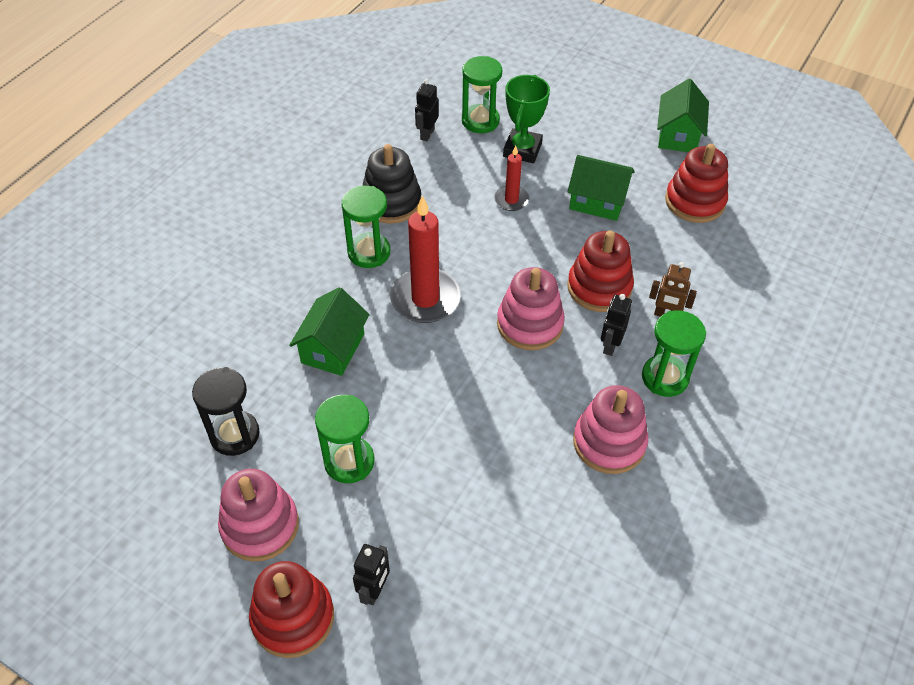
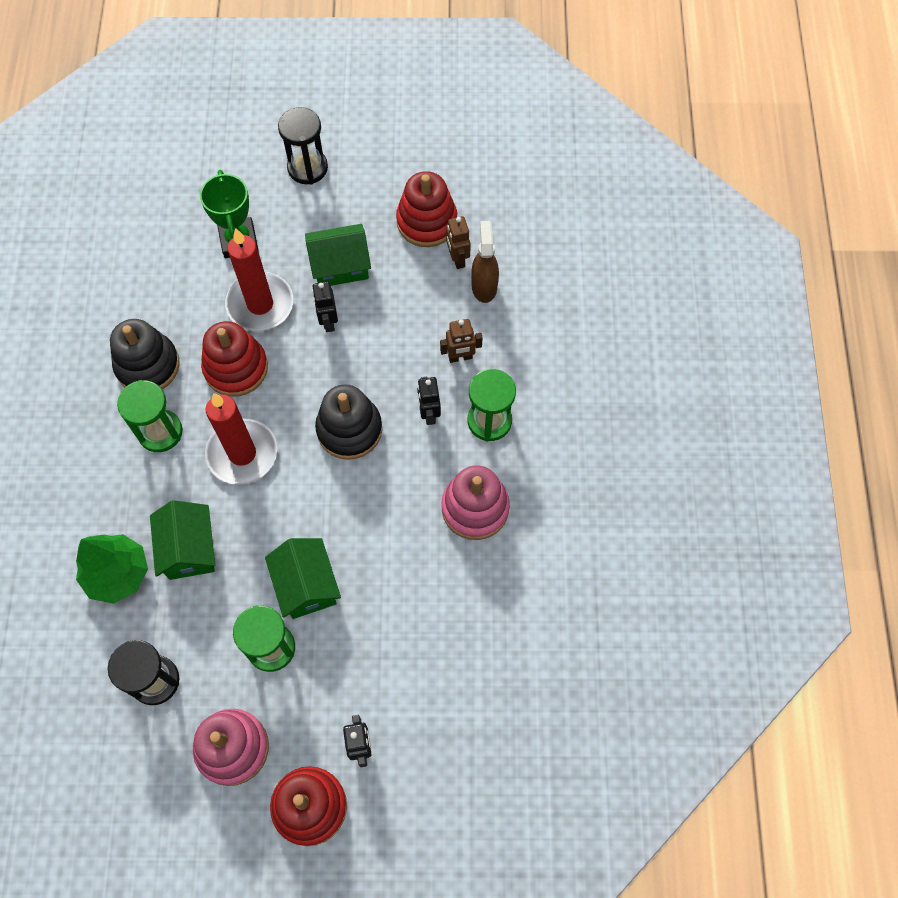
camera: 30 degrees left, 15 degrees up
(263, 338) = (118, 574): none -> green tree
(427, 134) = (135, 268): black robot -> black robot (328, 322)
(480, 121) = (178, 226): green hourglass -> none
(511, 200) = (260, 304): red candle -> red candle, size x1.83
(530, 324) = (349, 429): pink stacking toy -> black stacking toy
(599, 287) = (389, 359): red stacking toy -> red stacking toy (236, 368)
(612, 124) = (307, 168): none -> black hourglass
(678, 135) = (375, 151): green house -> green house (306, 585)
(707, 240) = (457, 259): none -> brown robot
(721, 270) = (484, 286): none -> brown spray bottle

